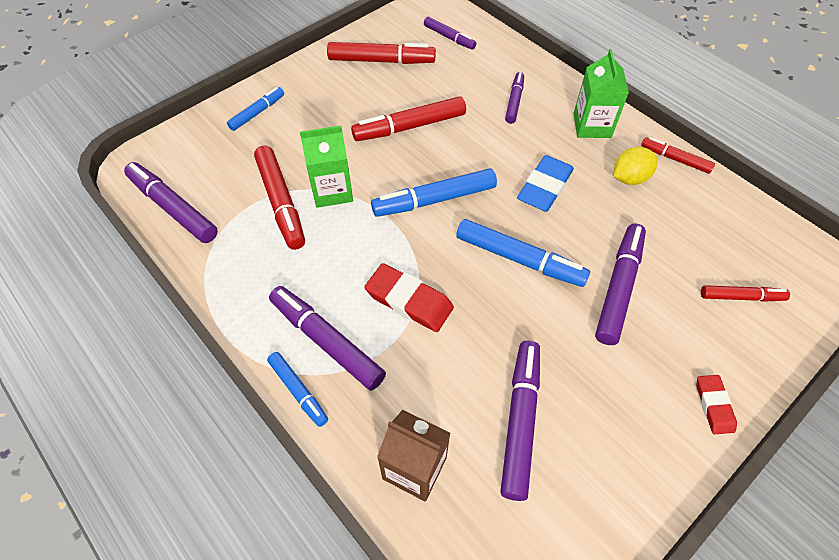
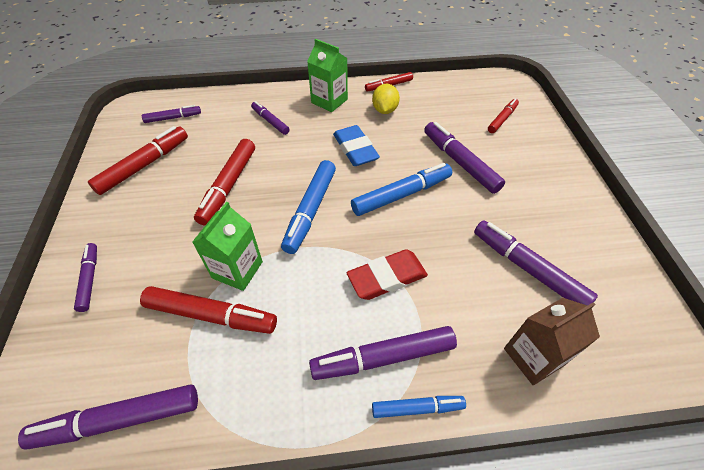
camera: 55 degrees left, 5 degrees down
(257, 113) = (90, 279): blue marker -> purple marker
(714, 405) = (565, 172): red eraser -> none

